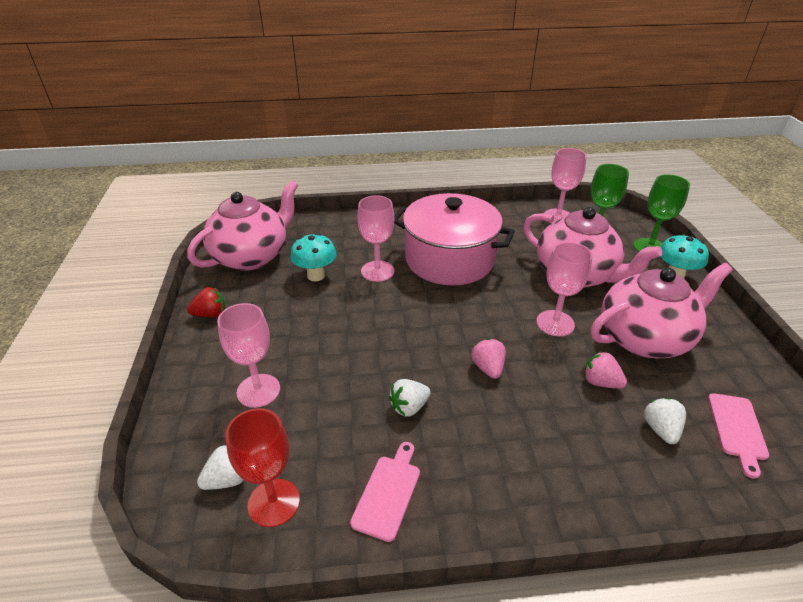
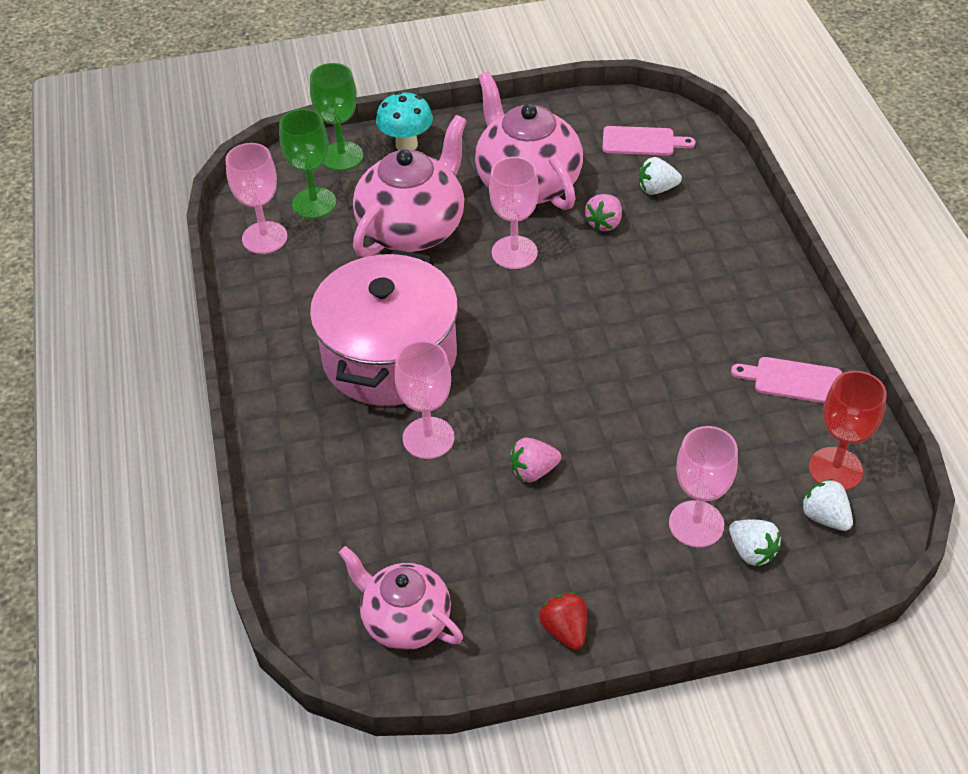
camera: 95 degrees left, 10 degrees up
(251, 256) = (405, 620): pink teapot -> pink teapot, size x0.64
(316, 276) = (449, 514): turquoise mushroom -> none
(409, 407) = (681, 375): white strawberry -> white strawberry (751, 551)
(488, 368) = (604, 311): pink strawberry -> pink strawberry (533, 471)

